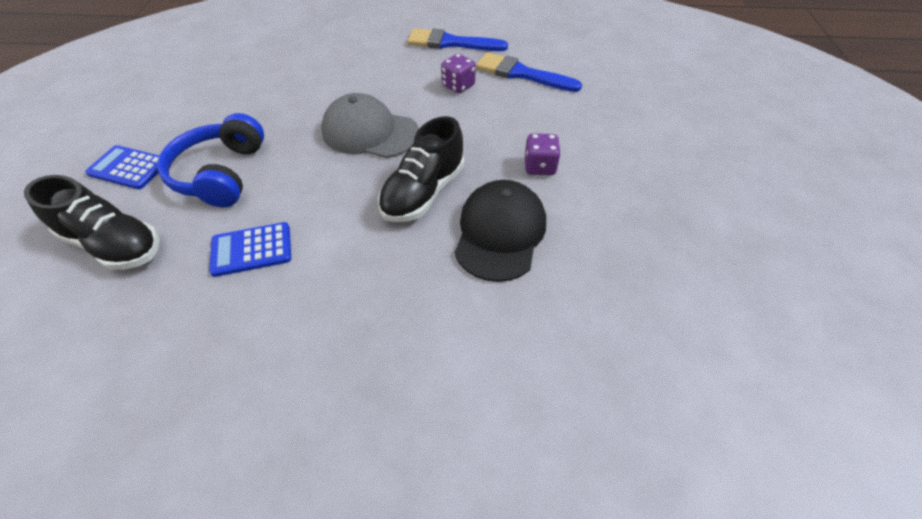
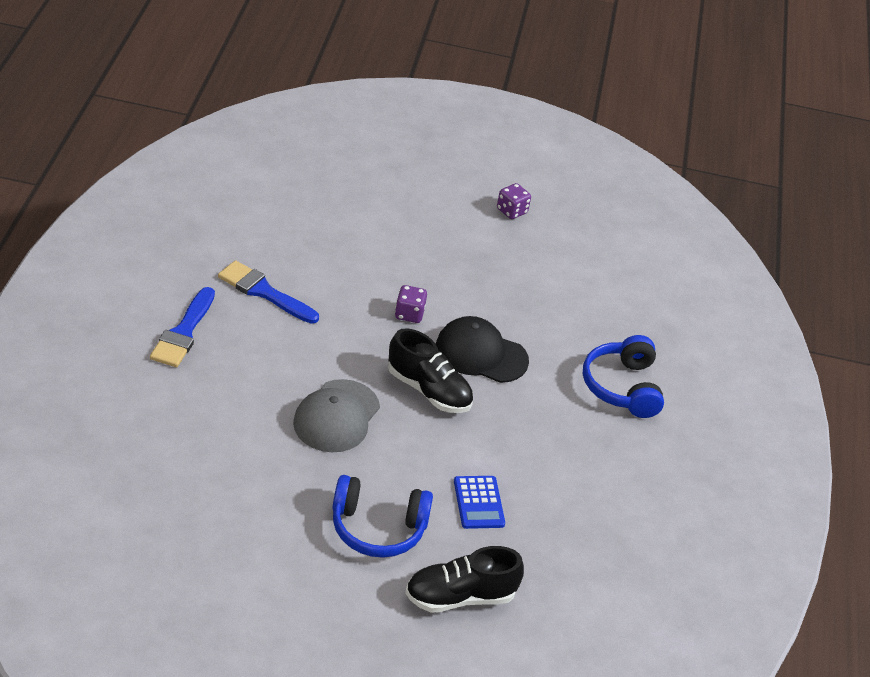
camera: 90 degrees left, 10 degrees down
(114, 244) = (460, 597): black shoe -> black shoe turned 135 degrees counterclockwise
(129, 168) = (354, 603): blue calculator -> none
(458, 86) = (273, 341): purple dice -> purple dice (511, 211)
(493, 410) = (622, 387): none -> blue headphones
(521, 74) = (264, 292): blue brush -> blue brush turned 90 degrees clockwise

